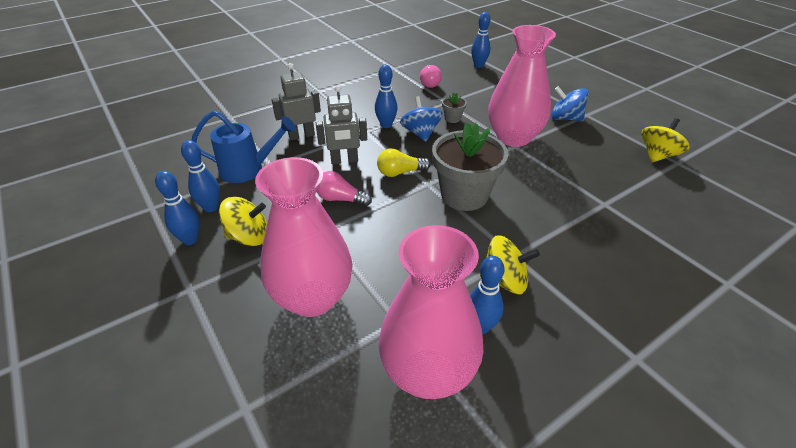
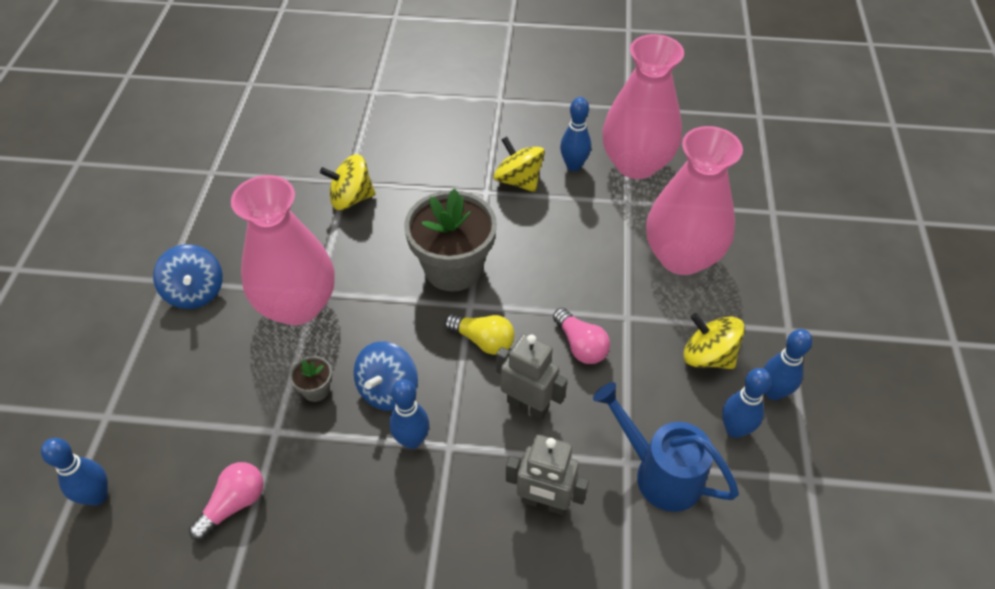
camera: 140 degrees left, 10 degrees up
(657, 155) = (210, 188): yellow spinning top -> yellow spinning top (351, 198)

